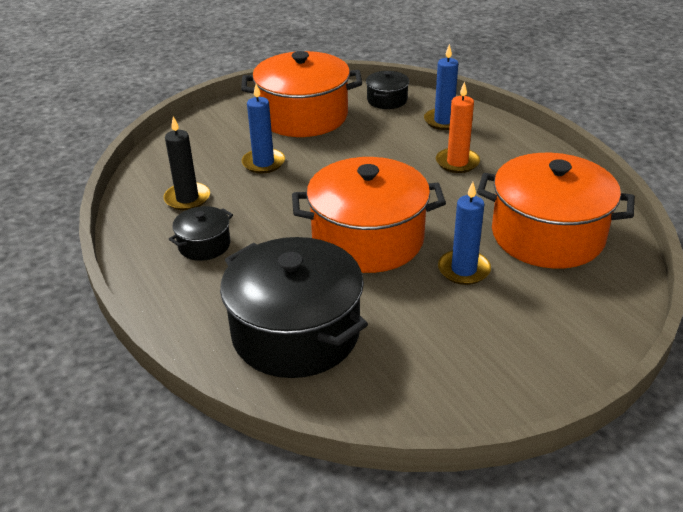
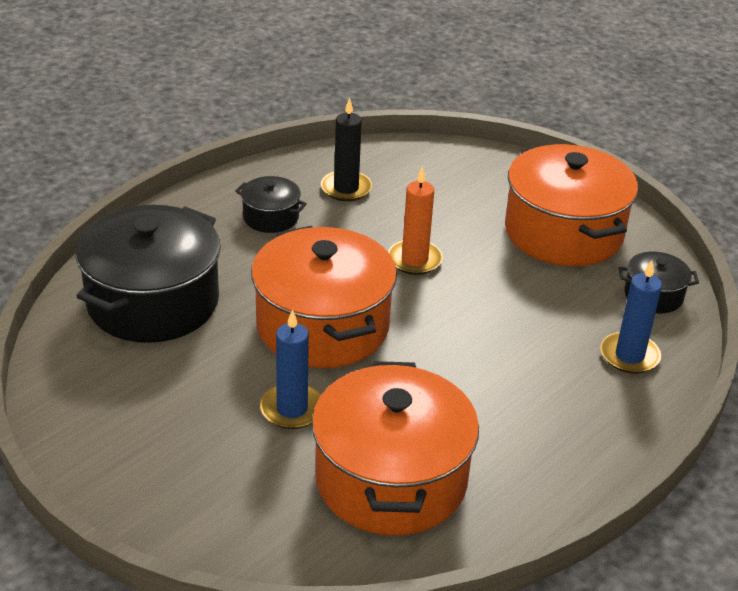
camera: 70 degrees right, 0 degrees up
(263, 163) = (440, 223): blue candle -> none
(457, 162) = (525, 380): orange candle -> orange candle (414, 260)

